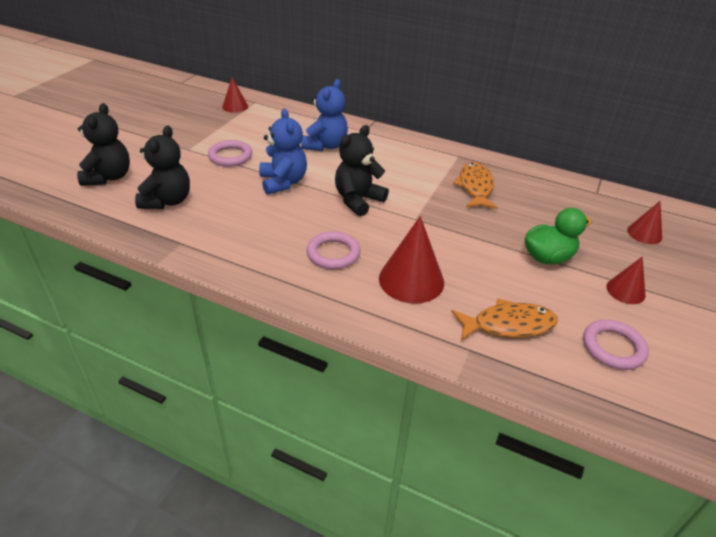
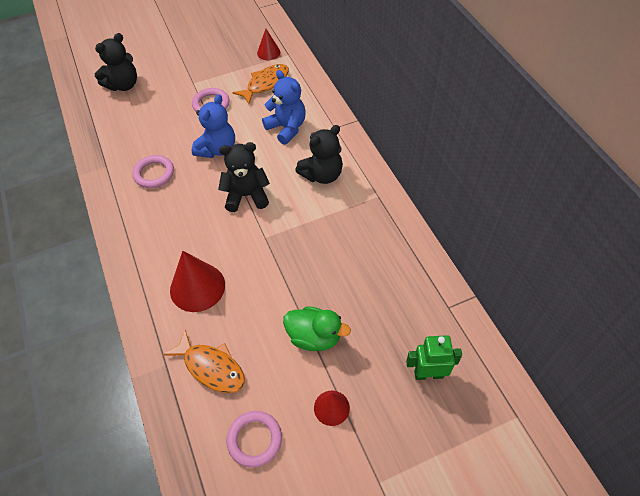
camera: 45 degrees right, 15 degrees up
(167, 201) = (133, 125): black teddy bear -> black teddy bear (322, 175)
(325, 145) = (287, 128): blue teddy bear -> blue teddy bear turned 105 degrees counterclockwise
(333, 253) = (177, 232): pink ring -> pink ring (154, 174)
(475, 187) = (349, 236): orange fish -> orange fish (265, 84)
(644, 233) = (428, 374): red cone -> green robot

